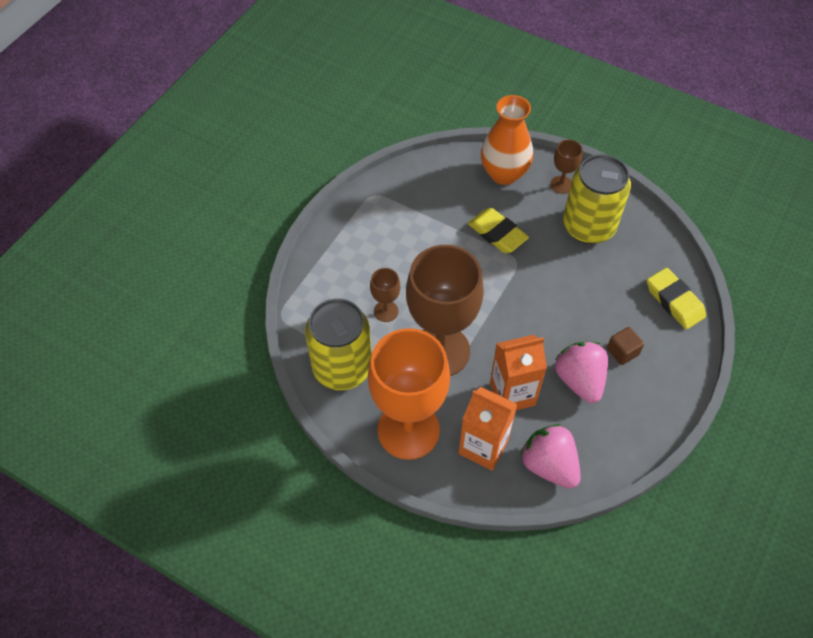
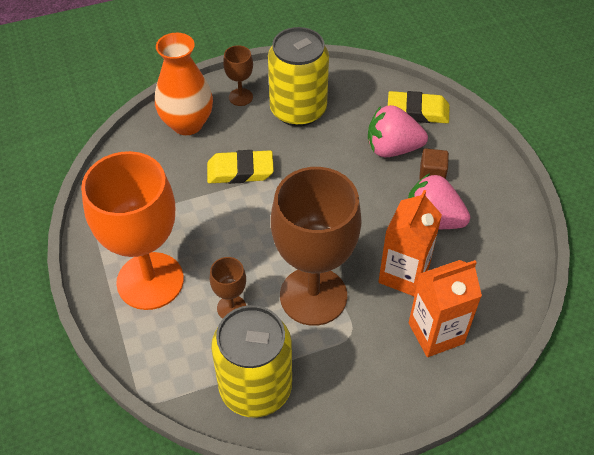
camera: 50 degrees left, 5 degrees down
(408, 430) = (370, 380): orange goblet -> orange goblet (150, 281)
(549, 465) = (492, 298): pink strawberry -> pink strawberry (392, 148)

